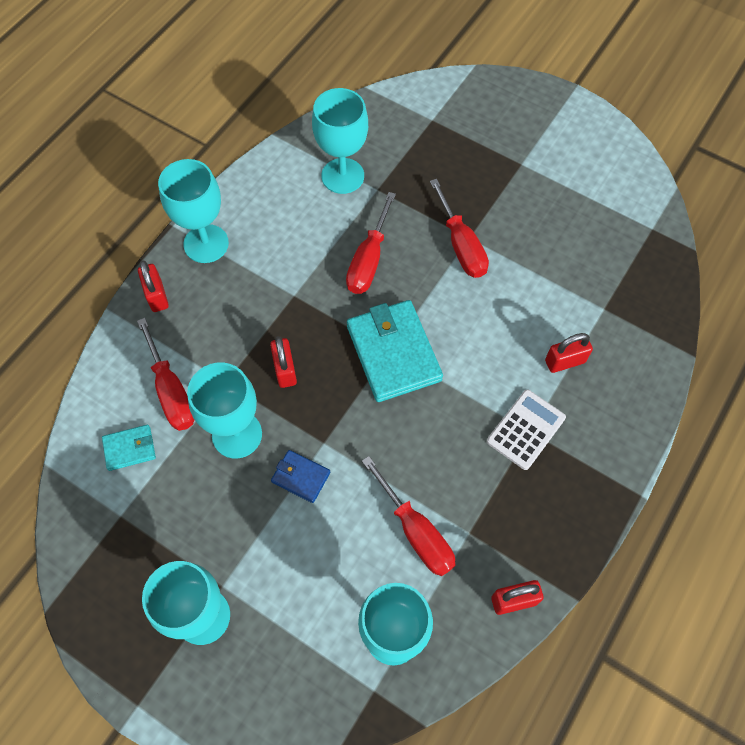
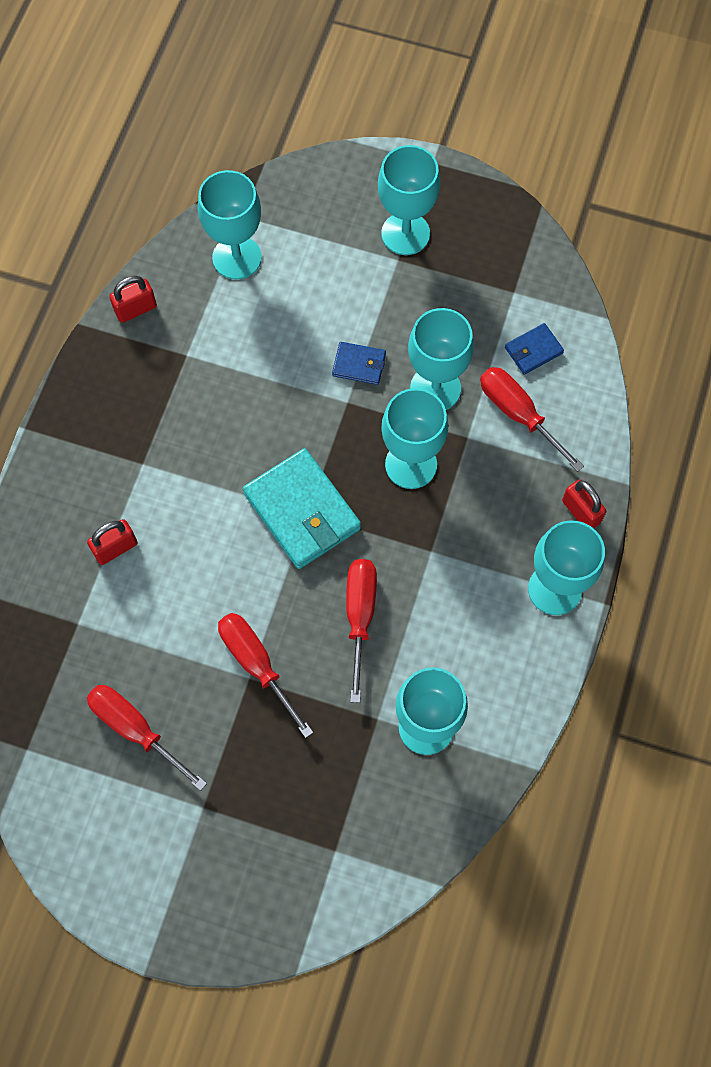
camera: 165 degrees right, 5 degrees up
(129, 448) = (533, 350): turquoise wallet -> blue wallet
(285, 370) = (411, 464): red padlock -> turquoise goblet
(416, 531) = (236, 344): red screwdriver -> red screwdriver (135, 729)
(526, 429) = (147, 464): white calculator -> none

